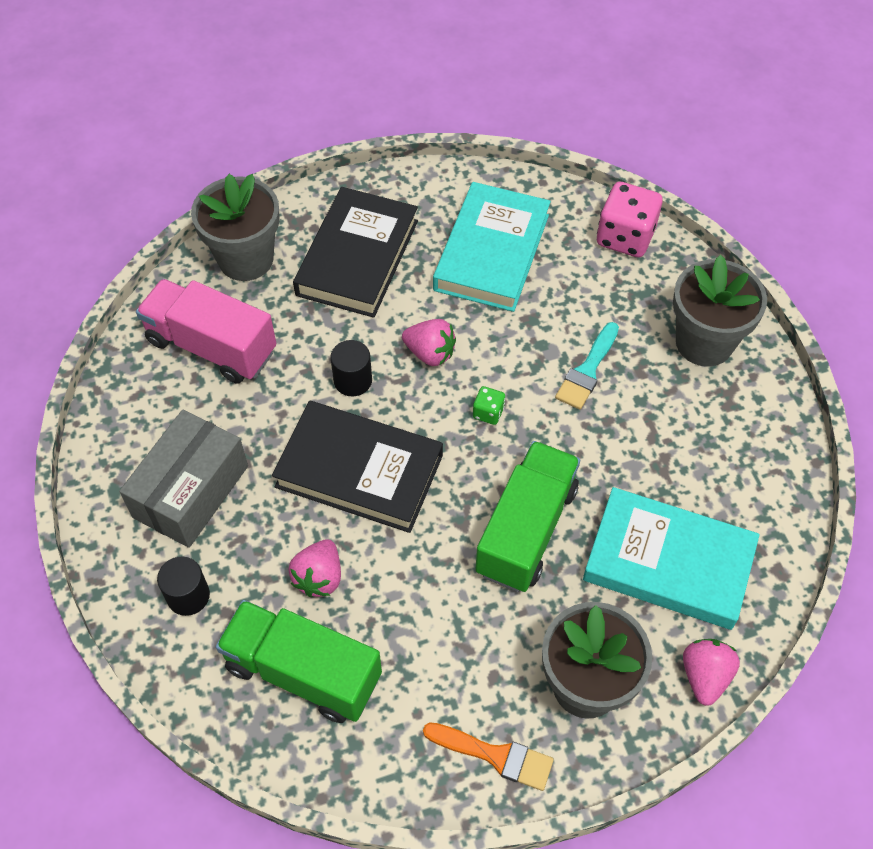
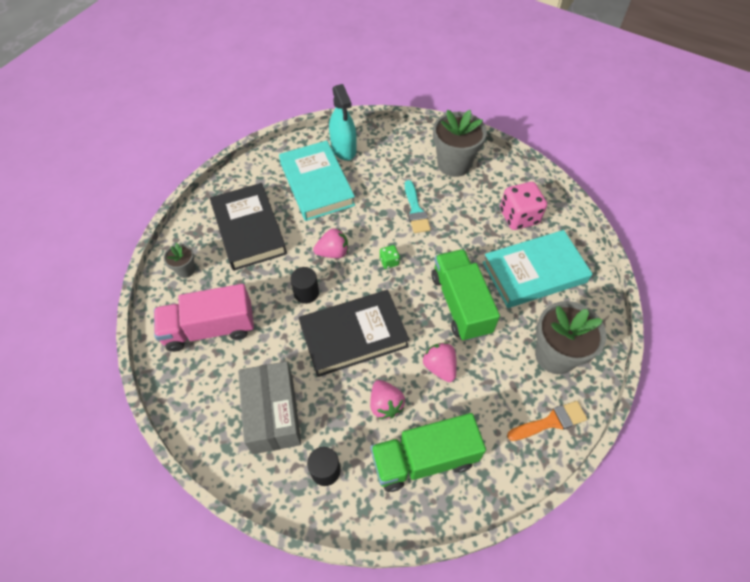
camera: 40 degrees left, 0 degrees up
(246, 259) = (185, 270): grey flower pot -> grey flower pot, size x0.50
(571, 226) = (343, 149): none -> turquoise spray bottle
(625, 237) = (373, 138): pink dice -> pink dice (519, 217)
(704, 676) = (597, 311): pink strawberry -> pink strawberry (439, 367)

